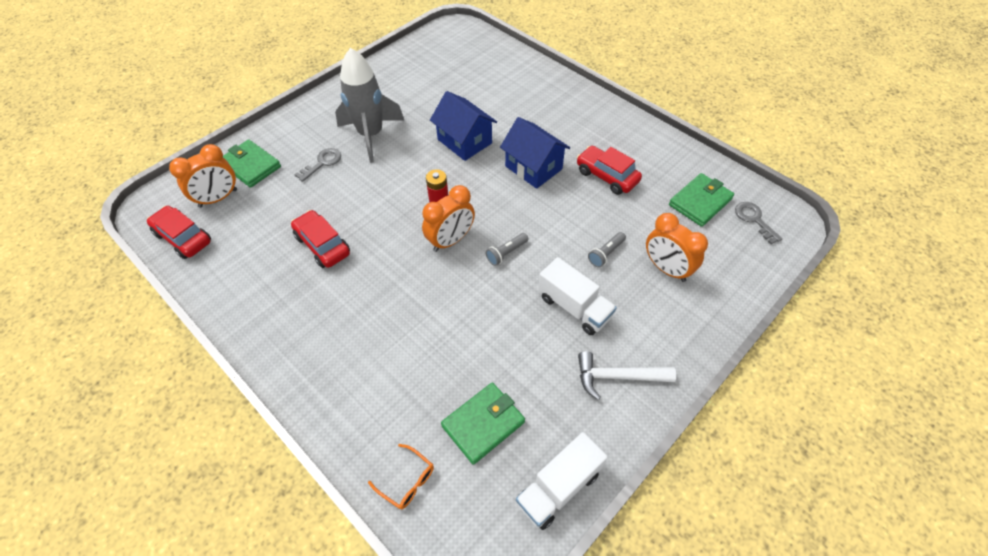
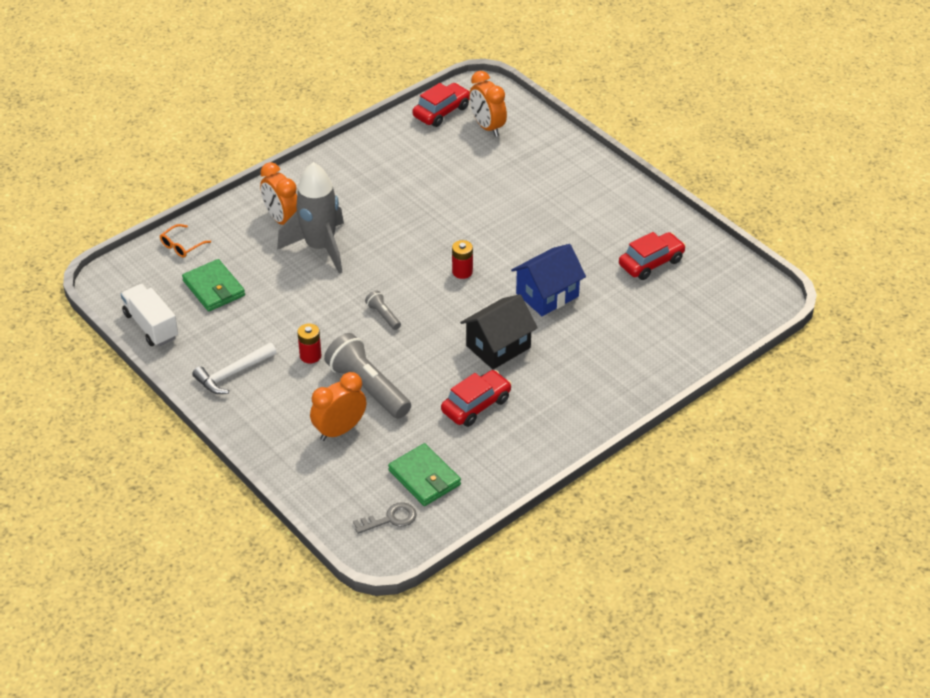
camera: 95 degrees right, 10 degrees down
(251, 166) = (529, 143): green wallet -> none
(322, 163) = (526, 190): grey key -> none
(322, 245) = (417, 195): red car -> red car (651, 263)
(371, 135) = (565, 224): grey rocket -> grey rocket (320, 247)
(451, 240) = (406, 278): orange clock -> orange clock (282, 220)
(533, 167) = (498, 347): blue house -> black house
(574, 307) = (310, 356): white truck -> red battery
(606, 253) = (368, 387): grey flashlight -> grey flashlight, size x2.13
(617, 377) = (232, 374): white hammer -> white hammer turned 135 degrees counterclockwise

